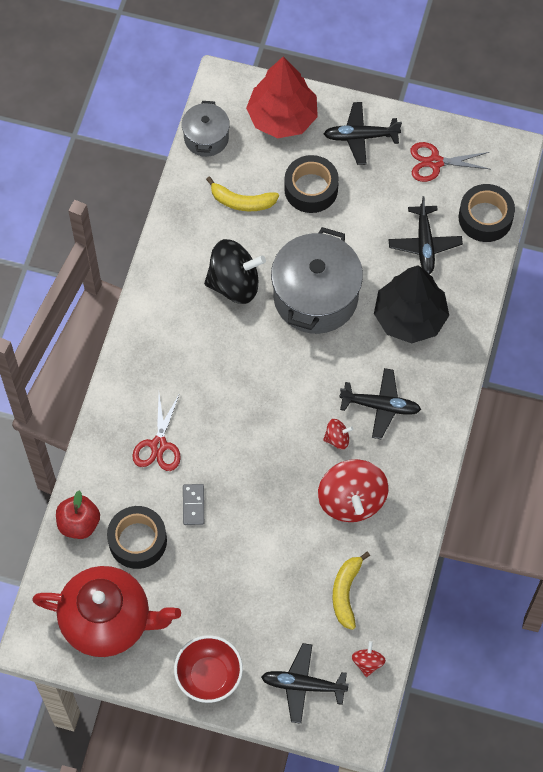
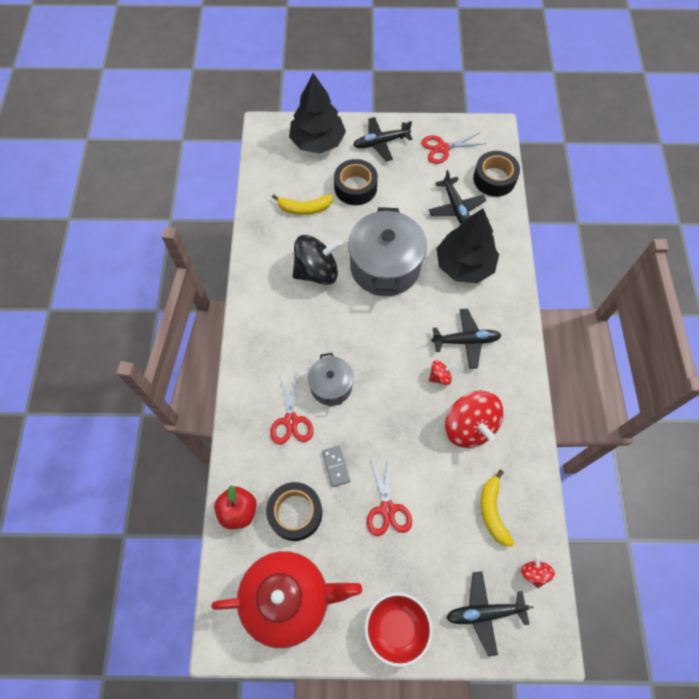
camera: 15 degrees left, 0 degrees up
(206, 138) = (263, 168): grey pot -> grey pot (331, 386)
(235, 562) = (387, 509): none -> red scissors
(282, 117) = (317, 142): red tree -> black tree

